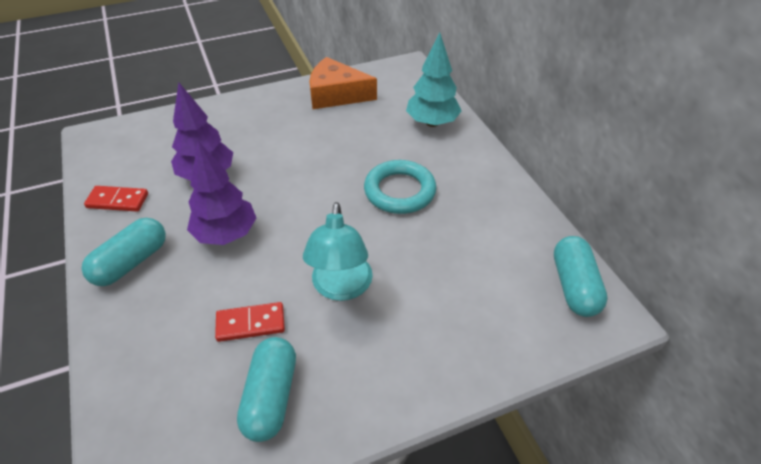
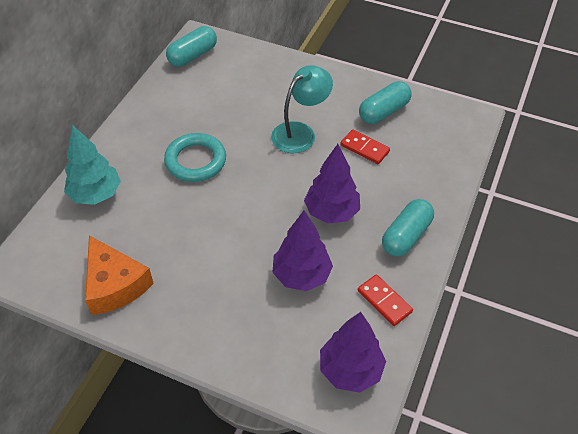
camera: 135 degrees left, 5 degrees up
(116, 149) = (350, 370): none -> purple tree
(131, 262) = (406, 236): turquoise capsule -> turquoise capsule turned 45 degrees counterclockwise

